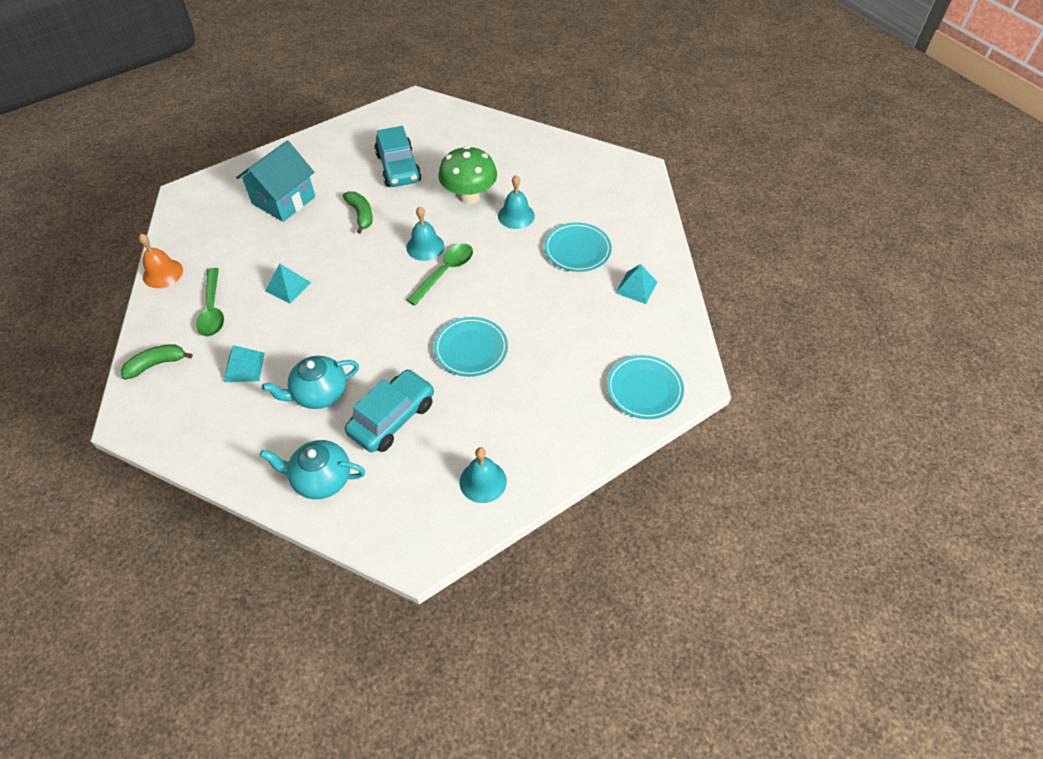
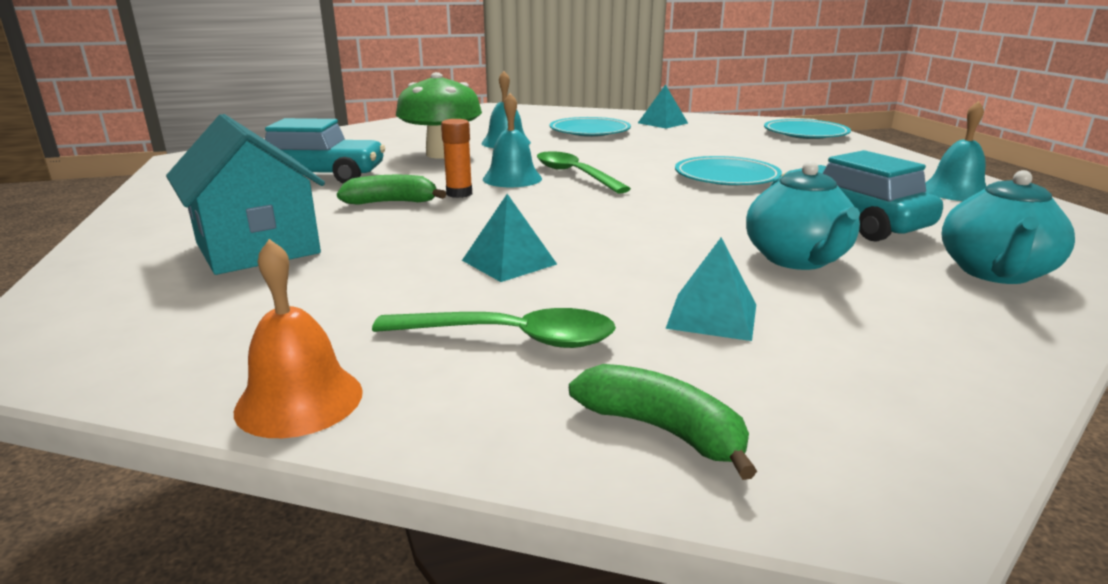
camera: 70 degrees left, 30 degrees down
(157, 364) = (662, 430): green banana -> green banana turned 135 degrees clockwise
(386, 234) = (459, 193): none -> orange glue stick

